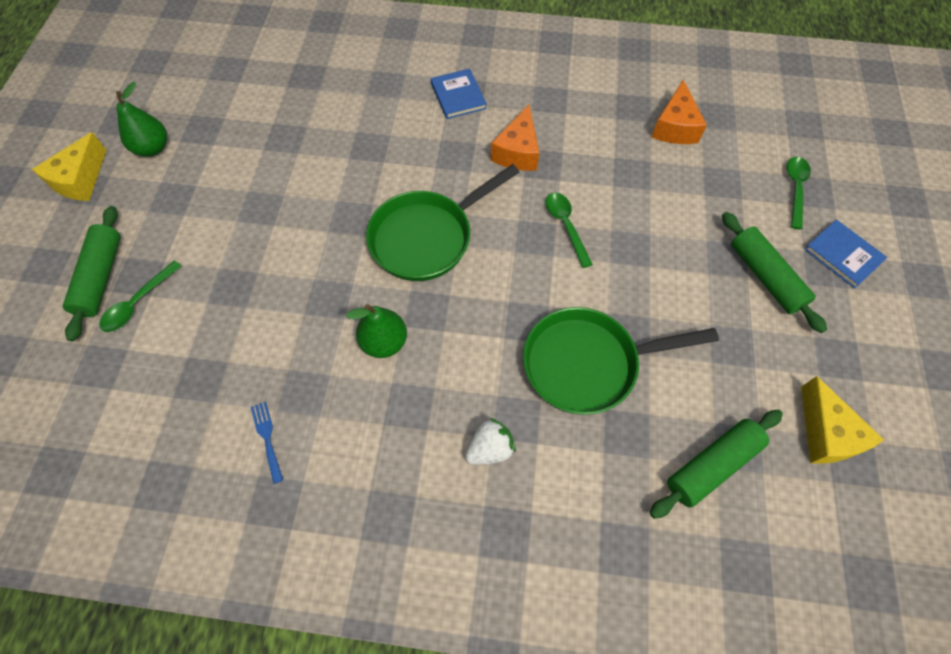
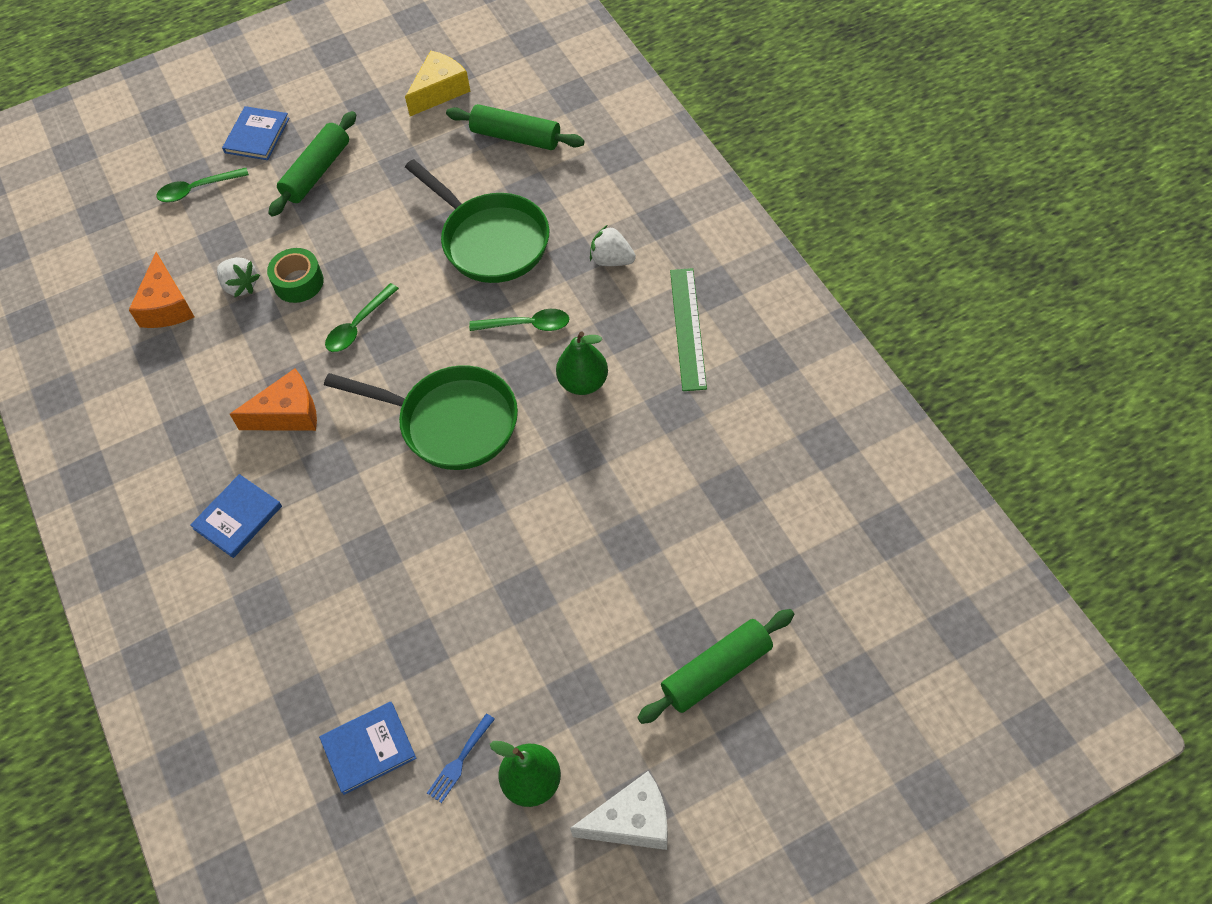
camera: 120 degrees left, 5 degrees down
(80, 180) = (632, 821): yellow cheese -> white cheese
(137, 303) = (712, 609): green spoon -> green spoon (527, 325)
(252, 90) = (368, 749): none -> blue book
(267, 438) = (730, 403): blue fork -> blue fork (459, 761)
(365, 459) = (687, 328): none -> green ruler
(640, 209) = (298, 282): none -> green tape
(663, 174) = (240, 286): none -> white strawberry
(675, 127) = (167, 306): orange cheese -> orange cheese turned 105 degrees clockwise

